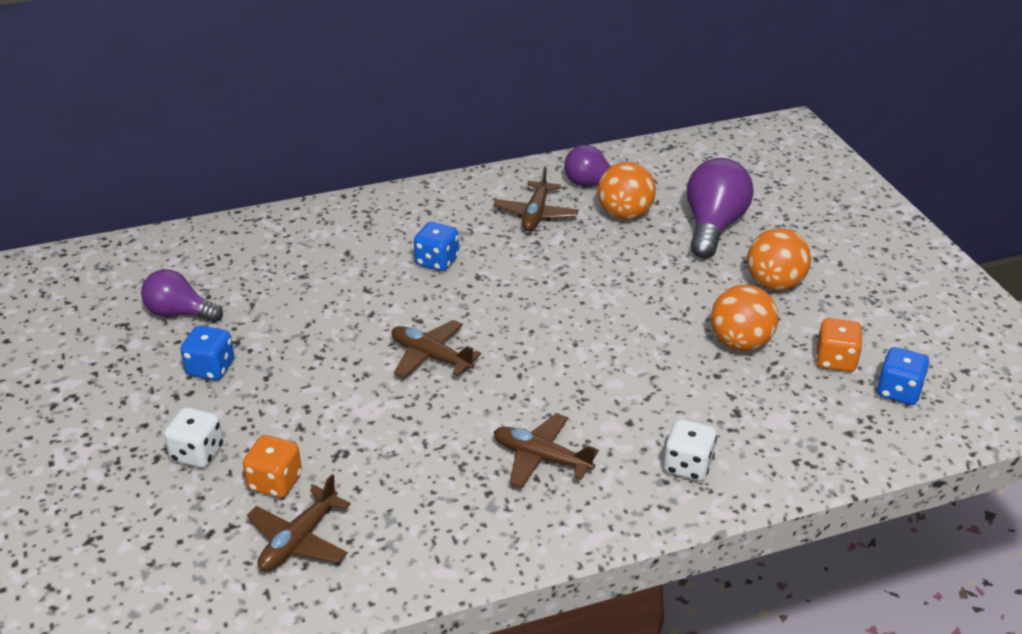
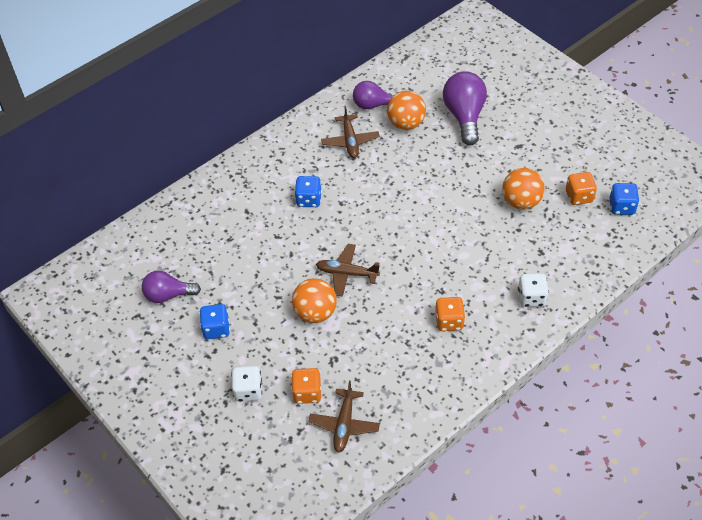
camera: 20 degrees left, 15 degrees up
(541, 458) = (449, 321): brown plane -> orange dice
(774, 284) = (520, 150): orange ball -> orange ball (315, 312)

